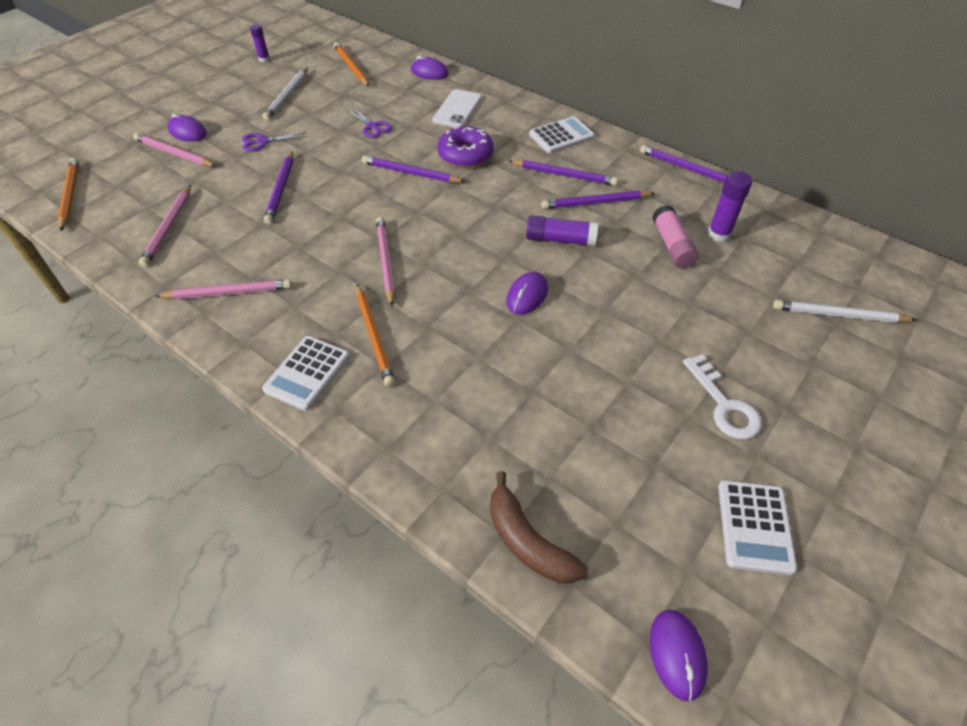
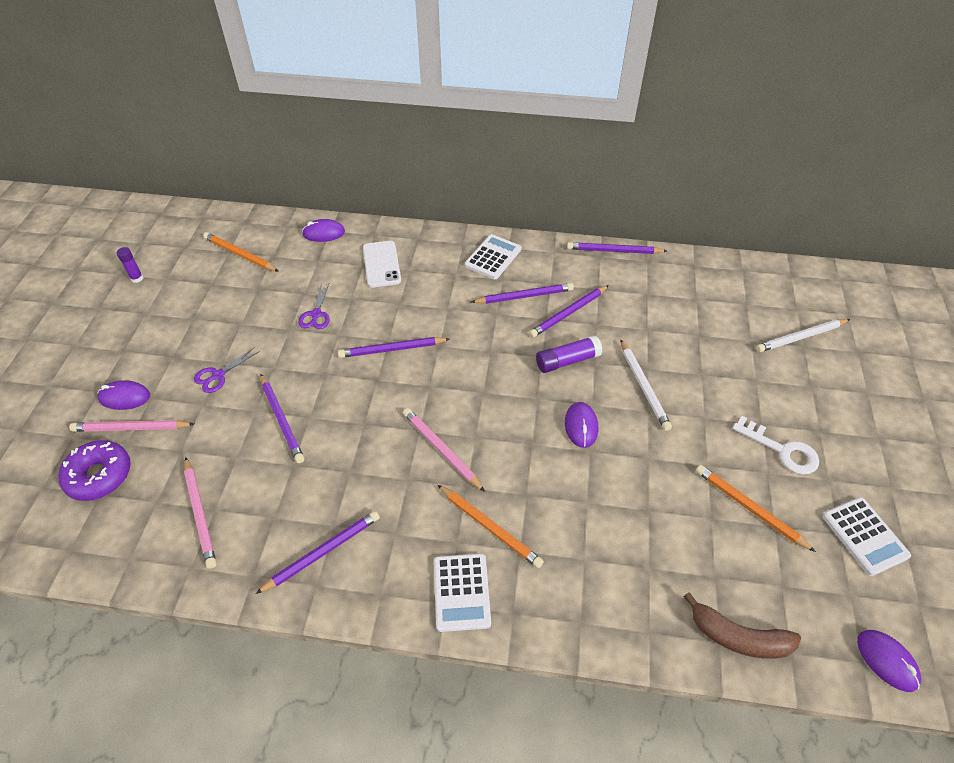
camera: 30 degrees left, 0 degrees up
(70, 196) = (53, 529): orange pencil -> orange pencil (749, 508)
(228, 293) = (322, 552): pink pencil -> purple pencil
(287, 96) = (199, 312): white pencil -> white pencil (643, 386)
(372, 127) = (316, 314): purple scissors -> purple scissors turned 75 degrees clockwise
(465, 155) = (426, 310): purple donut -> purple donut (99, 475)
(671, 245) = (652, 328): pink glue stick -> none
(718, 234) = (678, 303): purple glue stick -> none

